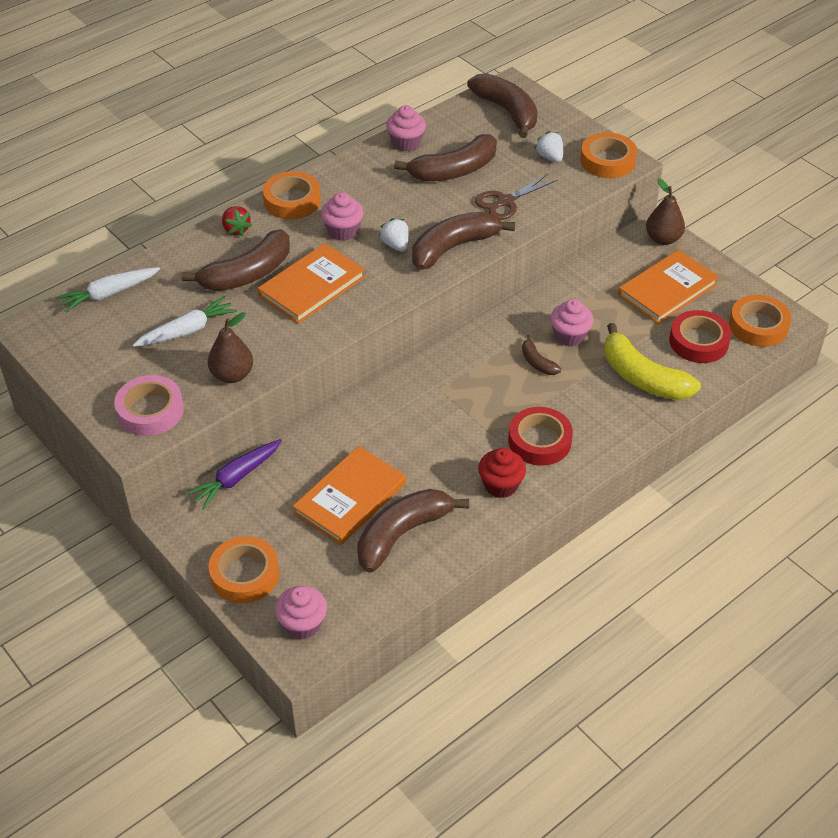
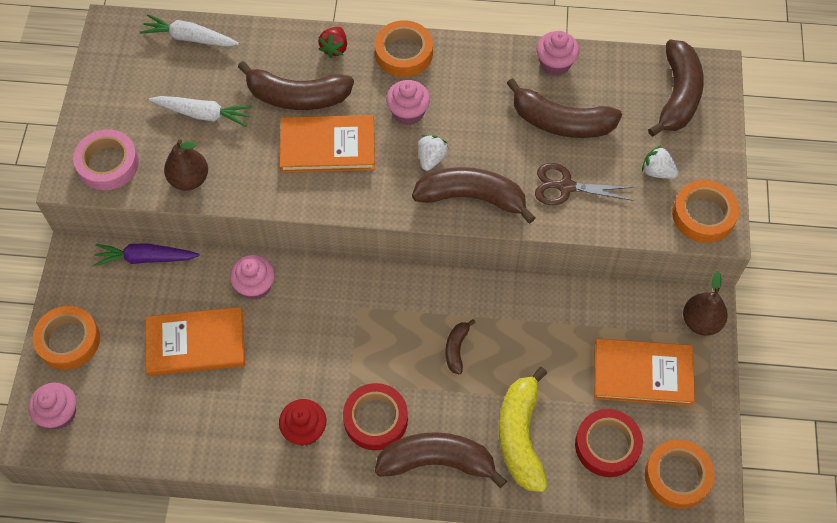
camera: 45 degrees right, 15 degrees up
(402, 534) = (195, 405): brown banana -> brown banana (437, 461)
(550, 157) = (657, 171): white strawberry -> white strawberry turned 75 degrees counterclockwise
(570, 336) = (510, 347): pink cupcake -> pink cupcake (255, 286)

